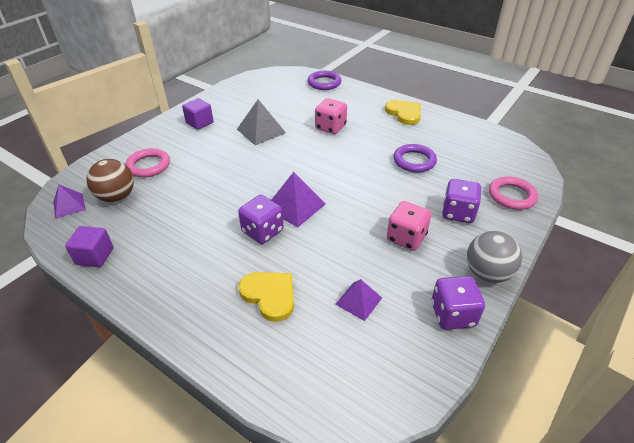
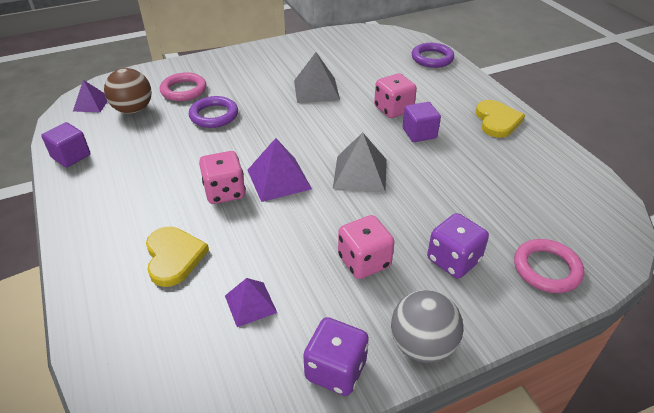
camera: 30 degrees right, 0 degrees up
(199, 123) = (265, 63): purple cube -> purple cube (419, 133)
(262, 231) = (224, 192): purple dice -> pink dice
(349, 180) = (360, 173): none -> grey pyramid
(414, 161) = (456, 180): purple ring -> purple ring (214, 115)

